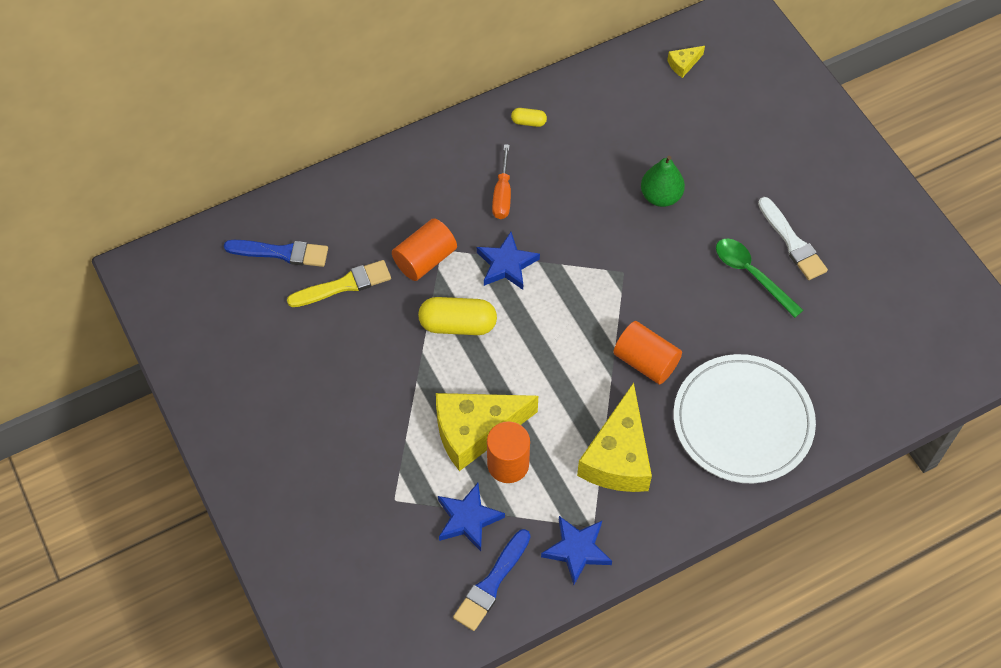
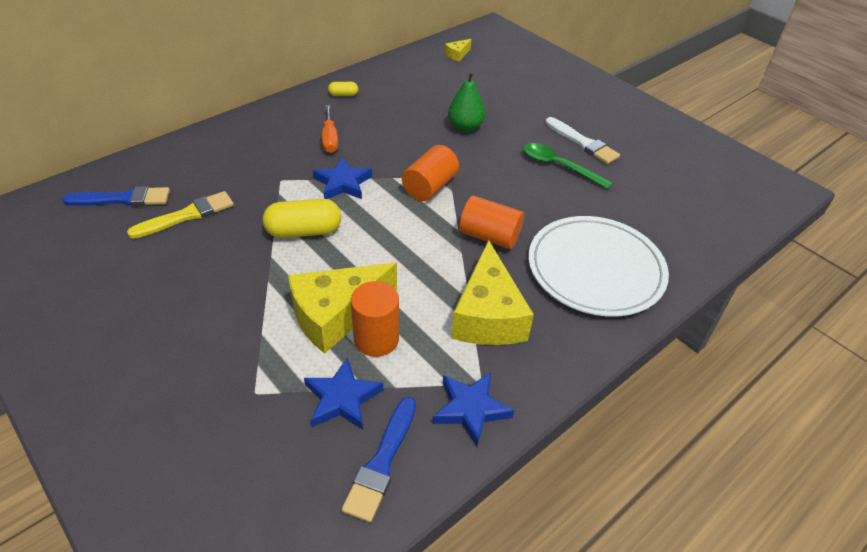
camera: 15 degrees left, 15 degrees down
(425, 259) = (265, 188): orange cylinder -> orange cylinder (430, 187)

